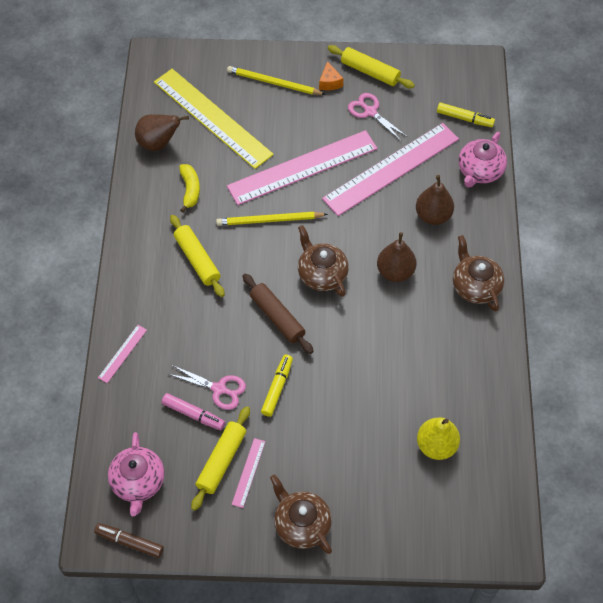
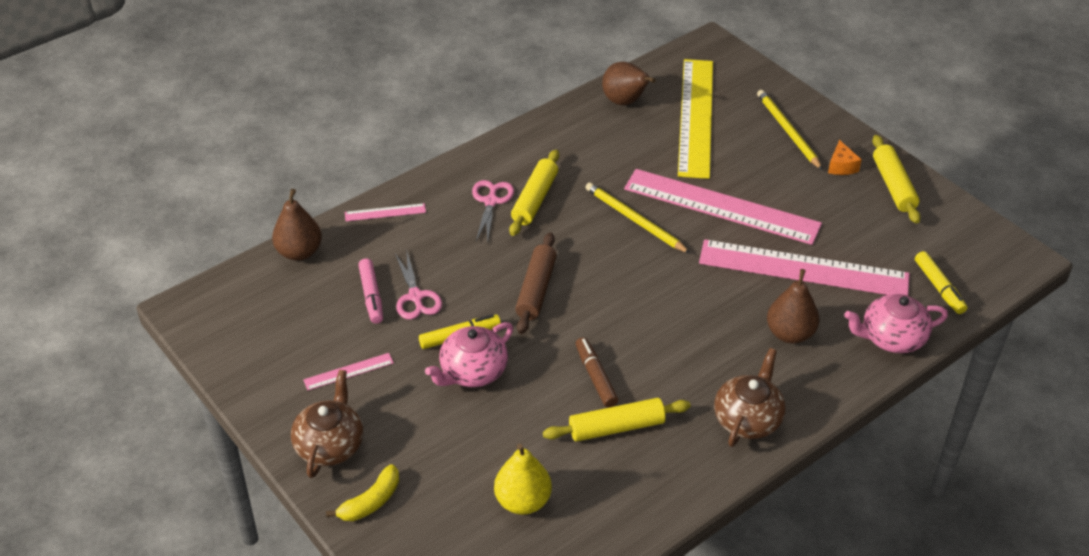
camera: 50 degrees right, 15 degrees down
(129, 542) = (201, 333): brown marker -> brown marker (595, 377)
(138, 482) = (266, 302): pink teapot -> pink teapot (472, 371)
(190, 190) = (602, 150): yellow banana -> yellow banana (370, 502)
(222, 461) = (342, 345): yellow rolling pin -> yellow rolling pin (616, 427)
(322, 274) = (620, 292): brown teapot -> none
(329, 82) = (841, 166): orange cheese -> orange cheese turned 45 degrees counterclockwise
(370, 112) = (848, 214): pink scissors -> pink scissors (491, 201)
(395, 272) = (688, 344): brown pear -> brown pear (299, 252)

